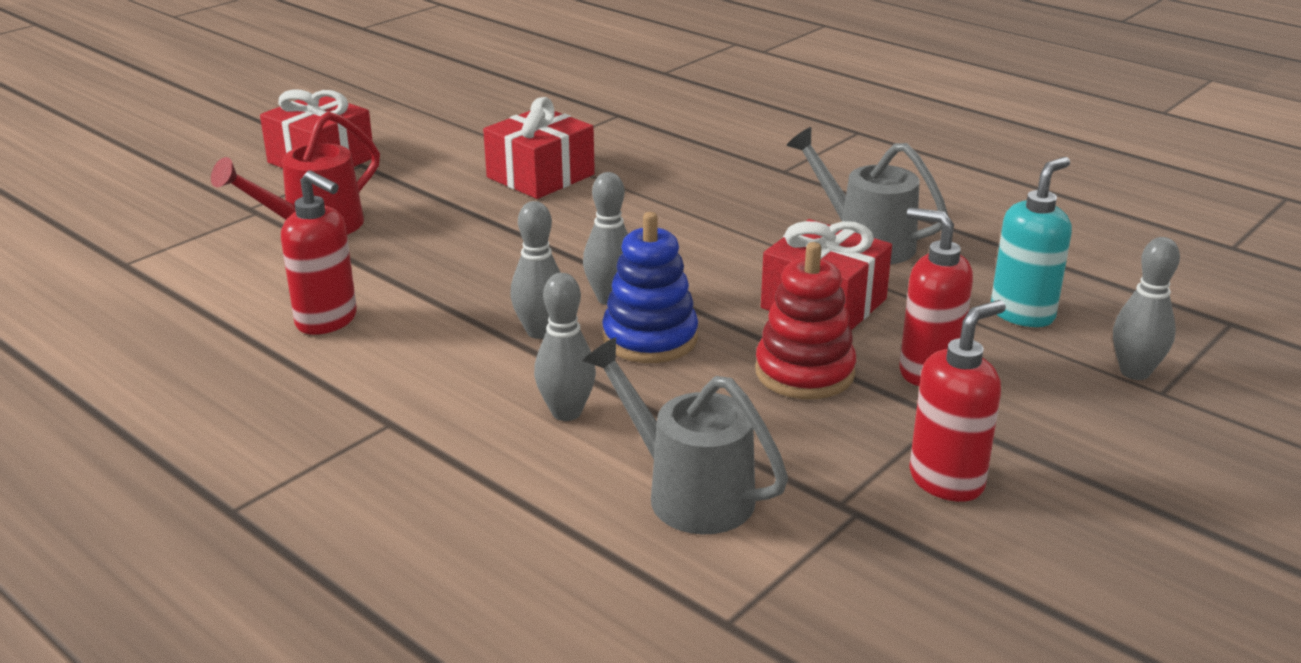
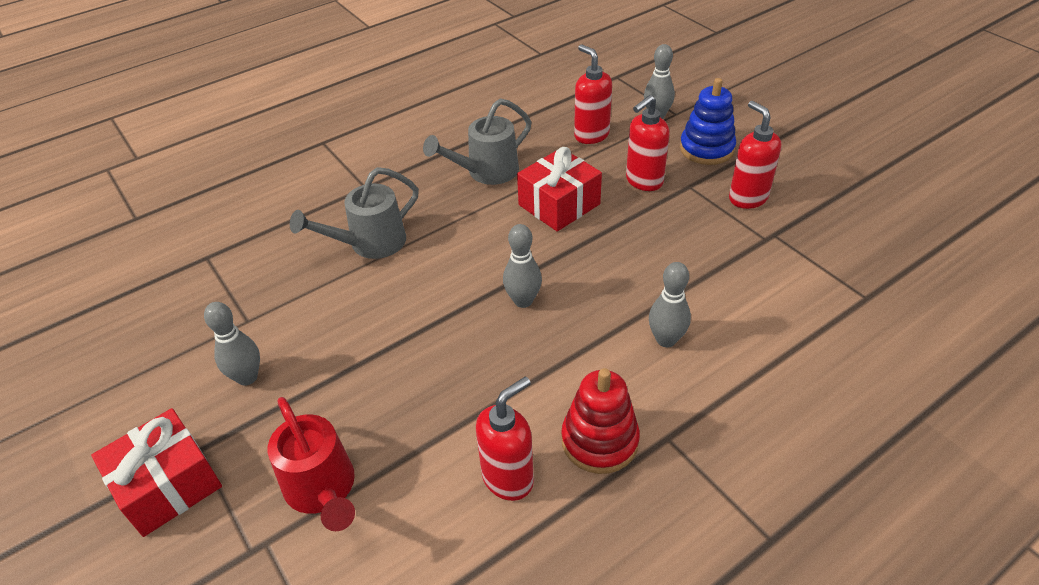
camera: 75 degrees left, 15 degrees up
(540, 176) = (301, 318): red gift -> none
(540, 331) = (559, 343): grey bowling pin -> grey bowling pin (247, 377)
(650, 338) = (582, 288): blue stacking toy -> blue stacking toy (706, 149)
(688, 492) = (755, 295): grey watering can -> grey watering can (370, 244)
(804, 372) = (637, 227): red stacking toy -> red stacking toy (599, 440)
(1023, 314) = (591, 135): turquoise soap dispenser -> red soap dispenser

